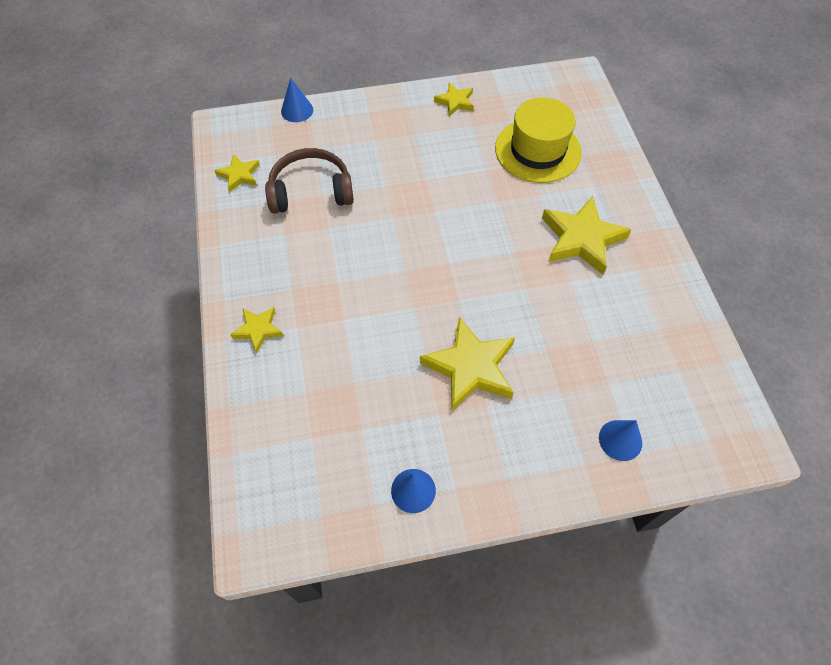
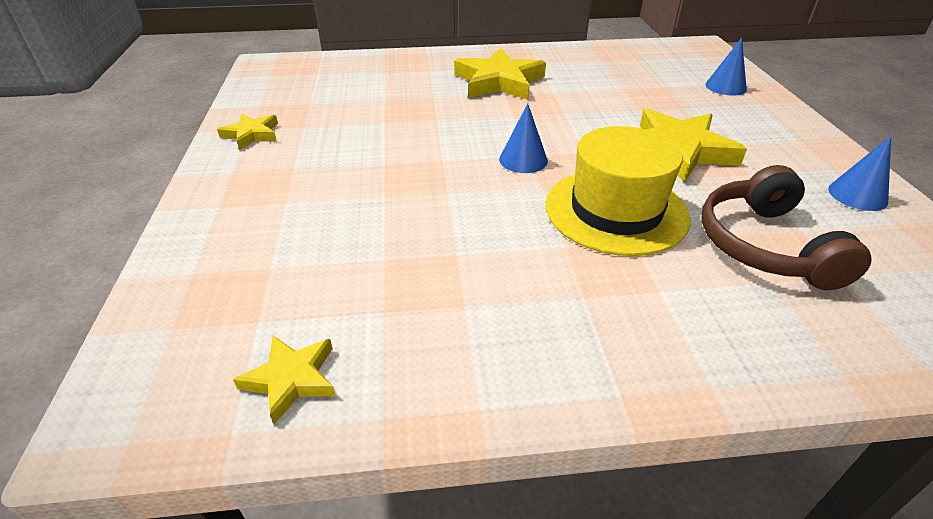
camera: 85 degrees left, 20 degrees down
(258, 330) = (677, 339): yellow star -> none
(297, 110) = (154, 290): blue cone -> blue cone (523, 160)
(311, 191) = (372, 272): brown headphones -> brown headphones (765, 245)
(537, 150) = (367, 92): yellow hat -> yellow hat (616, 211)

